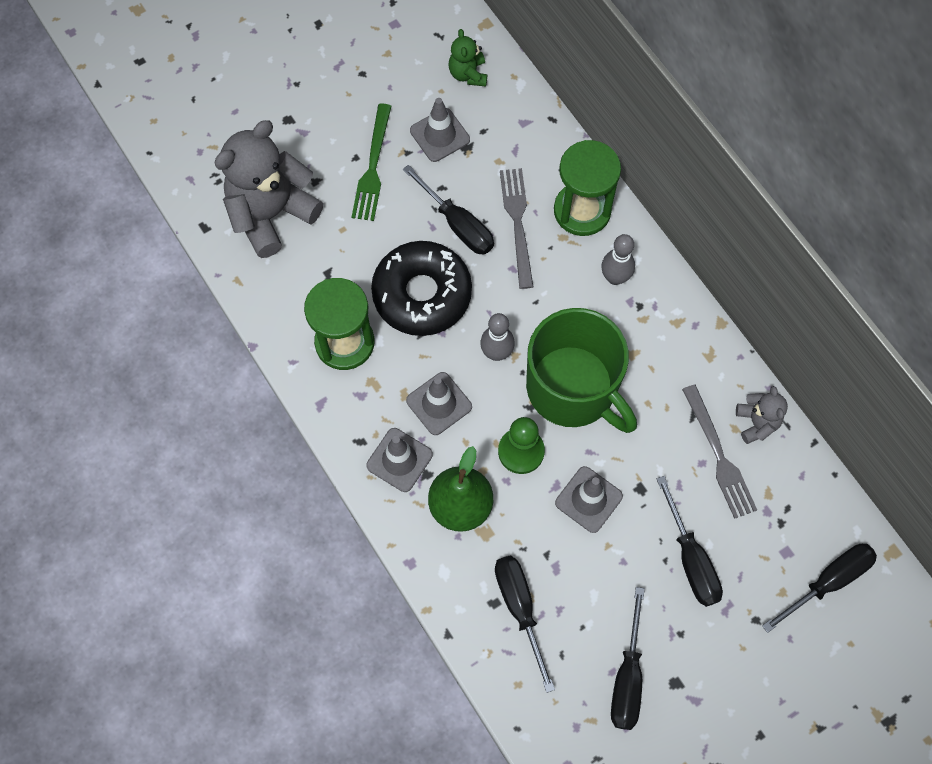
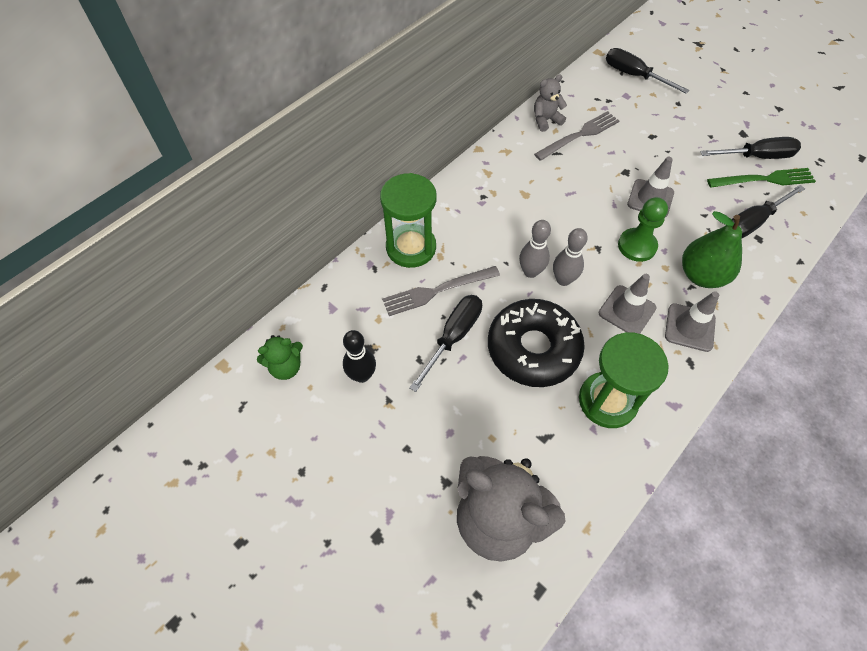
camera: 105 degrees left, 10 degrees down
(373, 167) = (414, 428): green fork -> green fork (764, 179)
(440, 135) = (362, 375): grey traffic cone -> black bowling pin
(573, 388) = (569, 224): green mug -> none
(615, 277) = (464, 215): grey bowling pin -> grey bowling pin (530, 272)
(691, 559) = (659, 138): black screwdriver -> none

